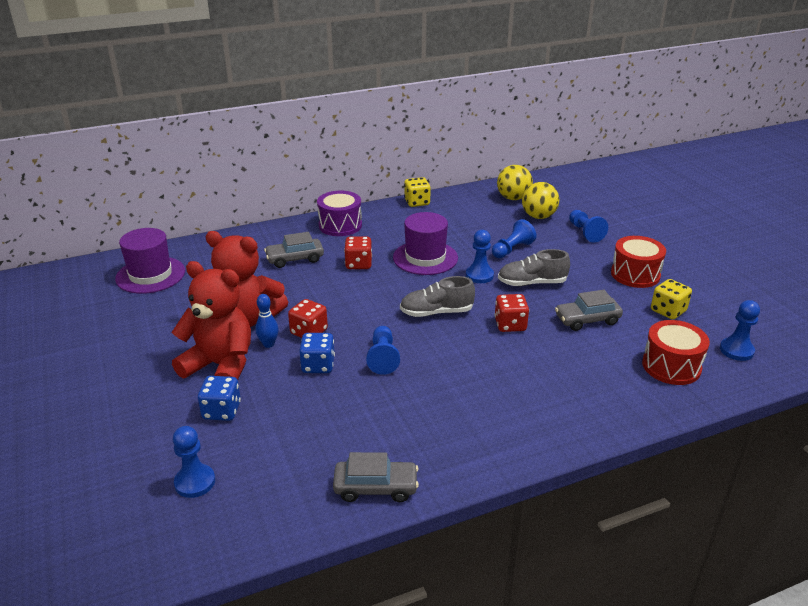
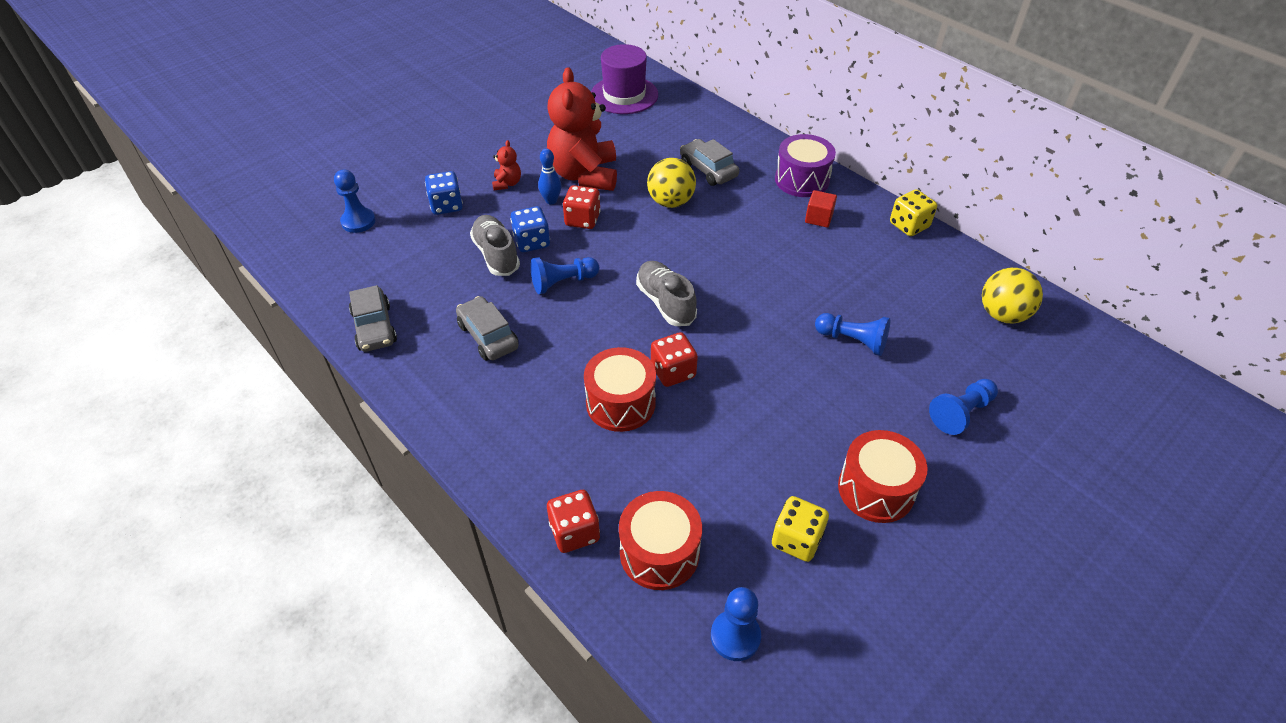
camera: 70 degrees right, 15 degrees up
(220, 365) = (507, 183): red teddy bear -> red teddy bear, size x0.42
(358, 264) = (728, 217): red dice -> red dice (574, 532)
(386, 230) = (818, 218): none -> red cube
(425, 258) = (777, 266): purple hat -> none
(479, 275) = (767, 322): blue pawn -> none
(532, 283) = (779, 376): grey shoe -> grey shoe (496, 255)
(532, 355) = (620, 403): none -> red drum
(538, 216) = (968, 352): yellow ball -> yellow ball (670, 202)
(587, 320) = (723, 446): grey car -> grey car (488, 336)

